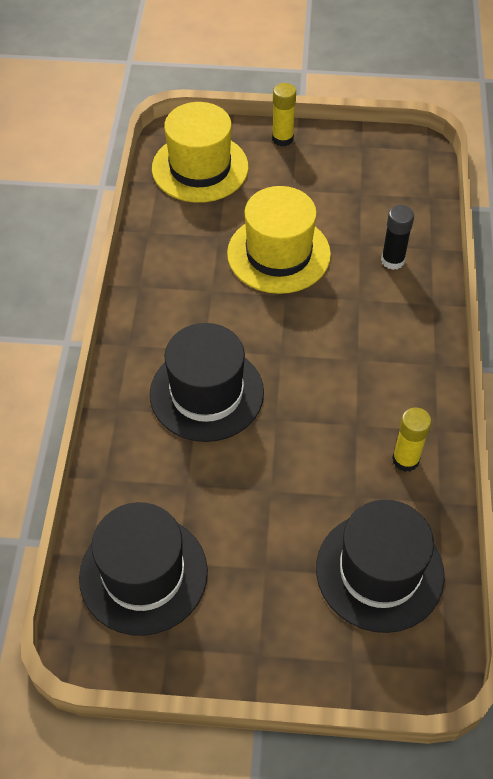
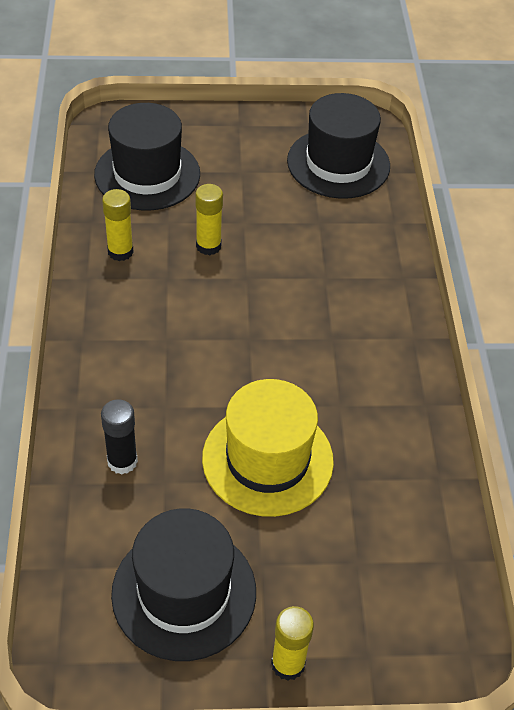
camera: 170 degrees right, 5 degrees down
(200, 168) = (401, 592): yellow hat -> none
(206, 393) = (319, 296): black hat -> black hat (184, 592)
(312, 461) = (208, 246): none -> yellow glue stick

